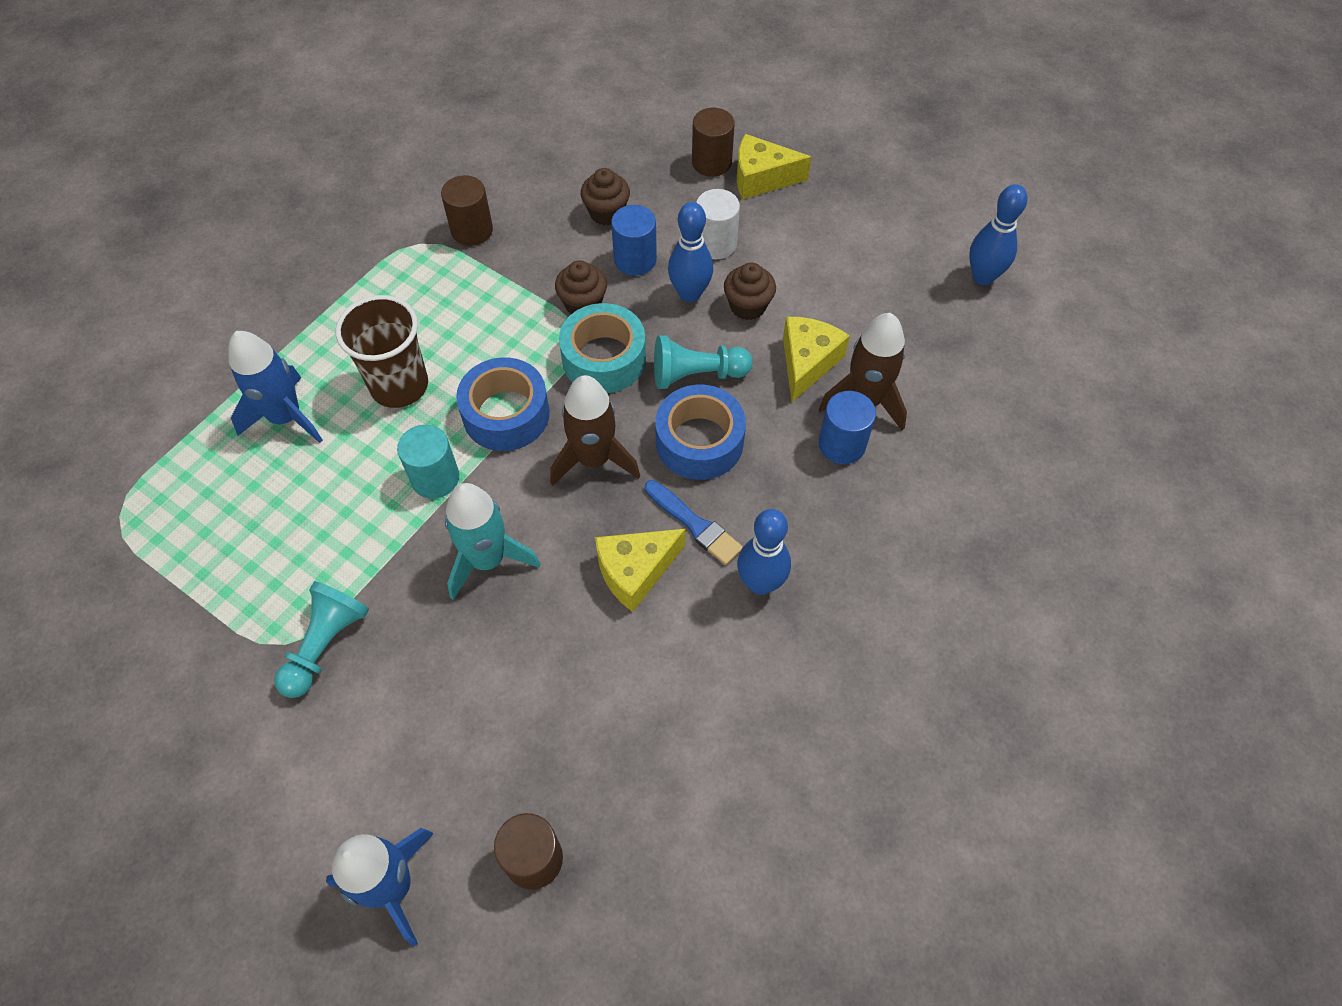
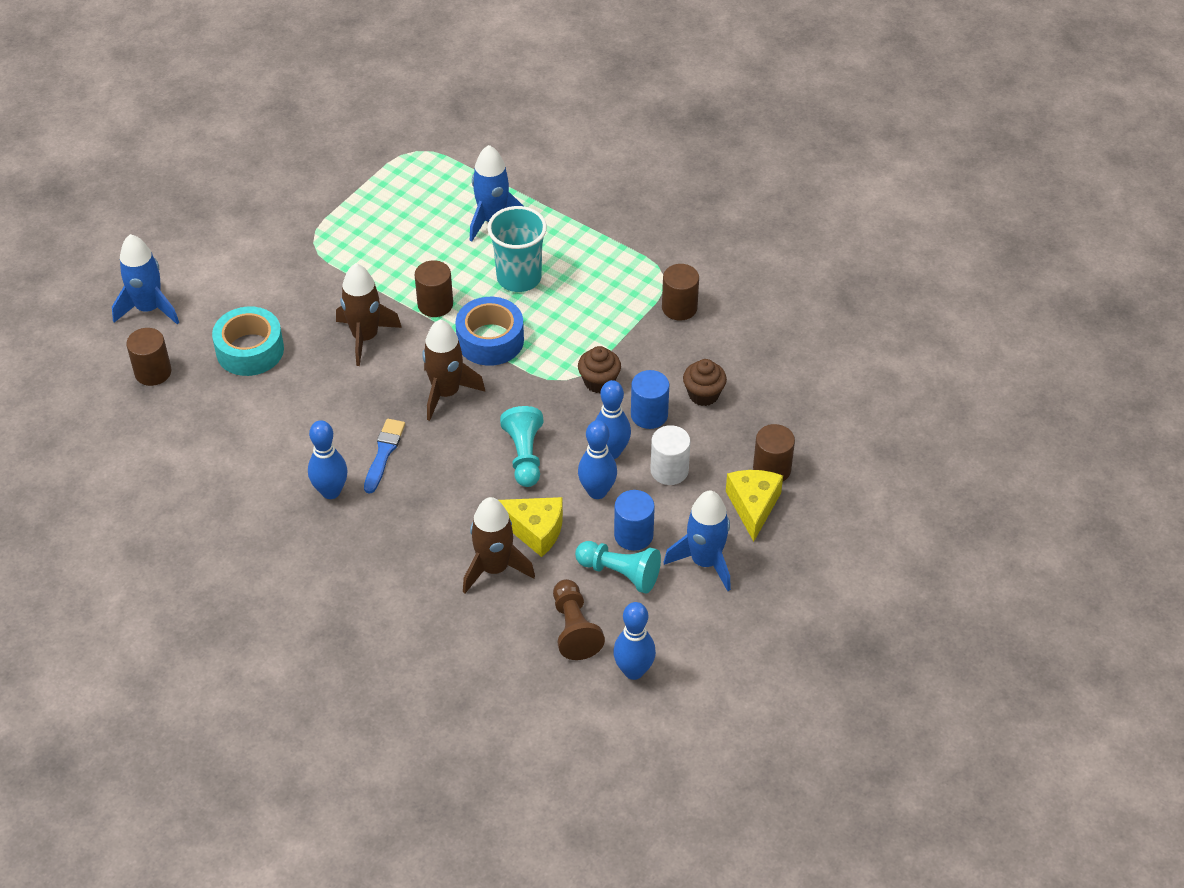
camera: 90 degrees right, 10 degrees down
(325, 645) = (310, 261): turquoise pawn -> turquoise pawn (620, 573)
(399, 386) = (519, 278): brown cup -> turquoise cup
(435, 478) = (435, 304): turquoise cylinder -> brown cylinder
(487, 559) = (365, 337): turquoise rocket -> brown rocket
(604, 358) = (542, 396): turquoise tape -> turquoise tape (250, 350)
(635, 571) = (347, 419): yellow cheese -> none
(694, 524) = (384, 453): blue brush -> blue brush turned 150 degrees clockwise
(699, 442) = (458, 457): blue tape -> none
(748, 306) = (597, 491): brown cupcake -> blue bowling pin
(836, 218) = (705, 561): none -> blue rocket
(842, 444) = (451, 549): blue cylinder -> blue cylinder (633, 535)
(938, 326) = (574, 629): none -> brown pawn

